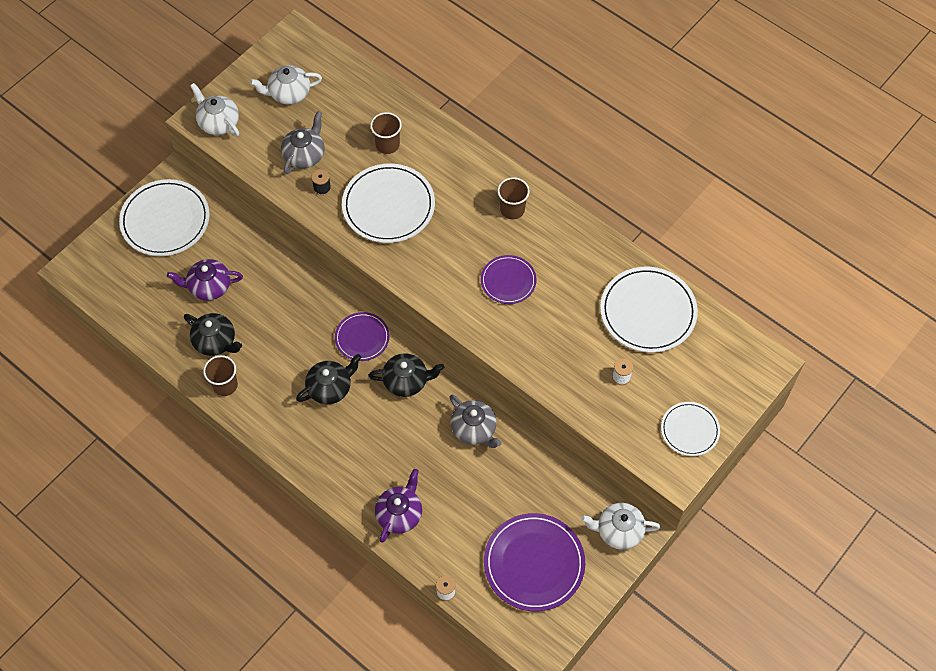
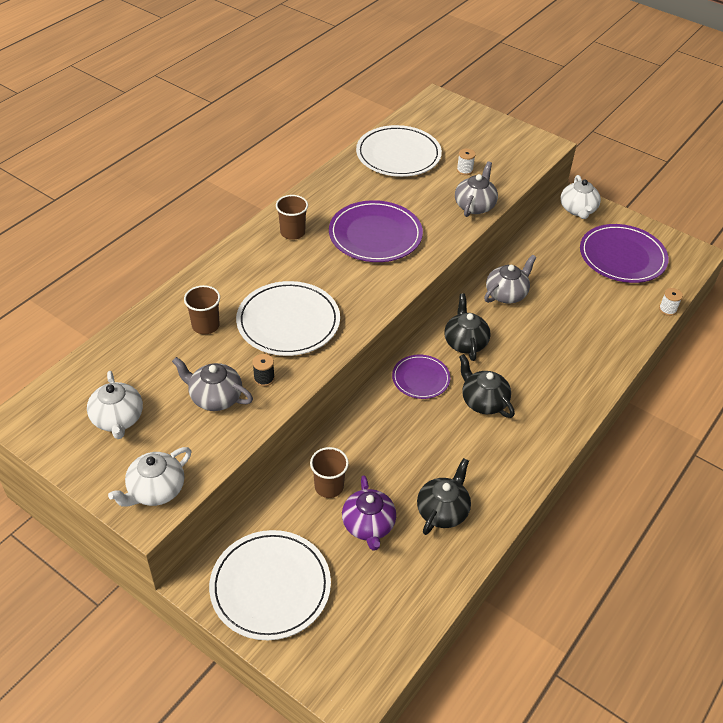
camera: 95 degrees left, 15 degrees down
(225, 385) = (497, 496): brown cup -> brown cup (329, 486)
(399, 514) = (605, 342): purple teapot -> none
(508, 281) = (375, 235): purple plate -> purple plate, size x1.71
(557, 379) = (474, 206): none -> grey teapot
(690, 430) = (505, 137): white plate -> none

